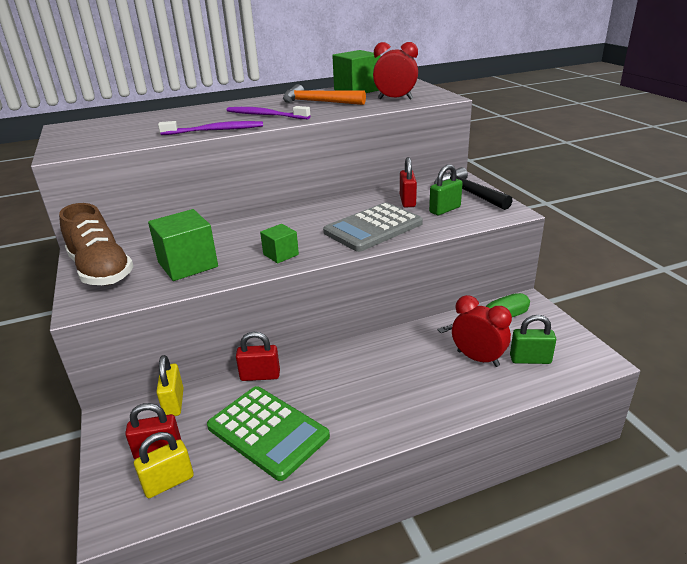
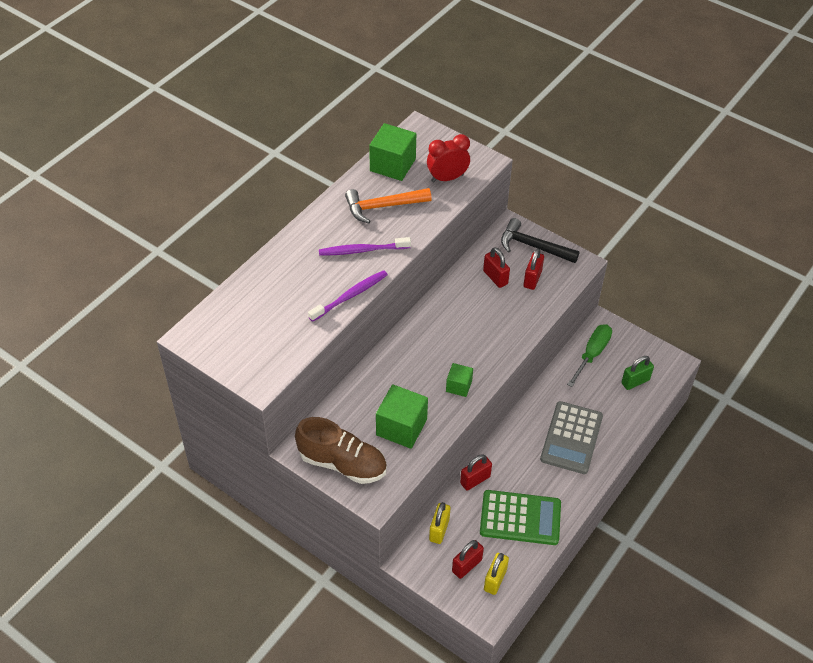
camera: 35 degrees left, 20 degrees up
(174, 403) = (439, 530): yellow padlock -> yellow padlock turned 60 degrees clockwise
(373, 228) = (498, 325): grey calculator -> grey calculator (571, 438)
(445, 210) = (532, 279): green padlock -> red padlock
(478, 358) = (603, 396): red clock -> none

